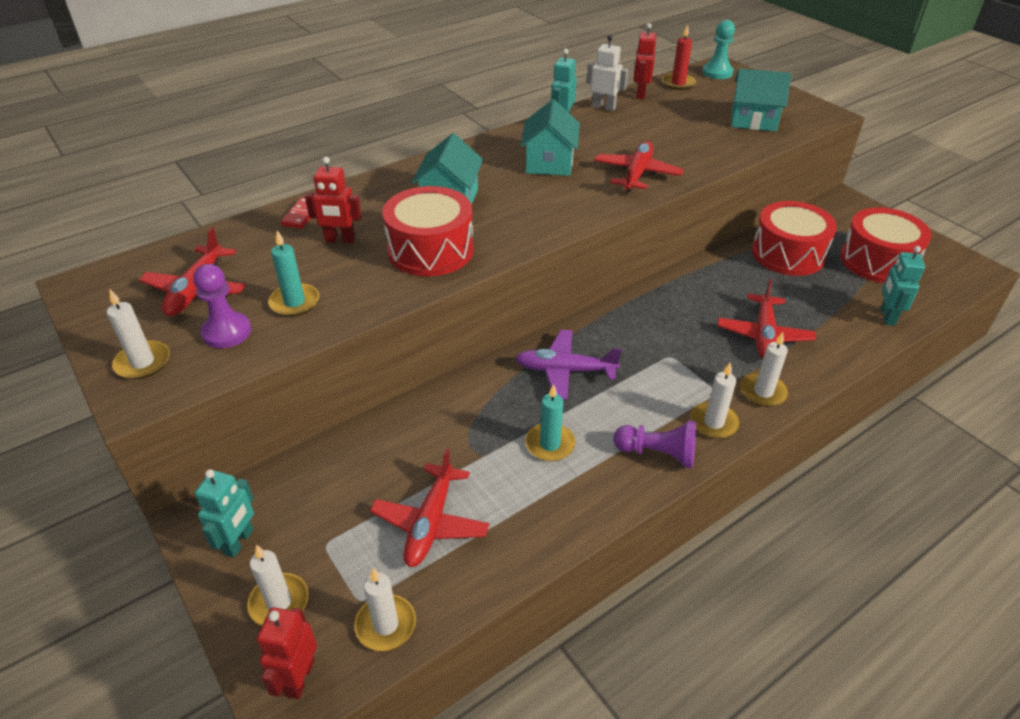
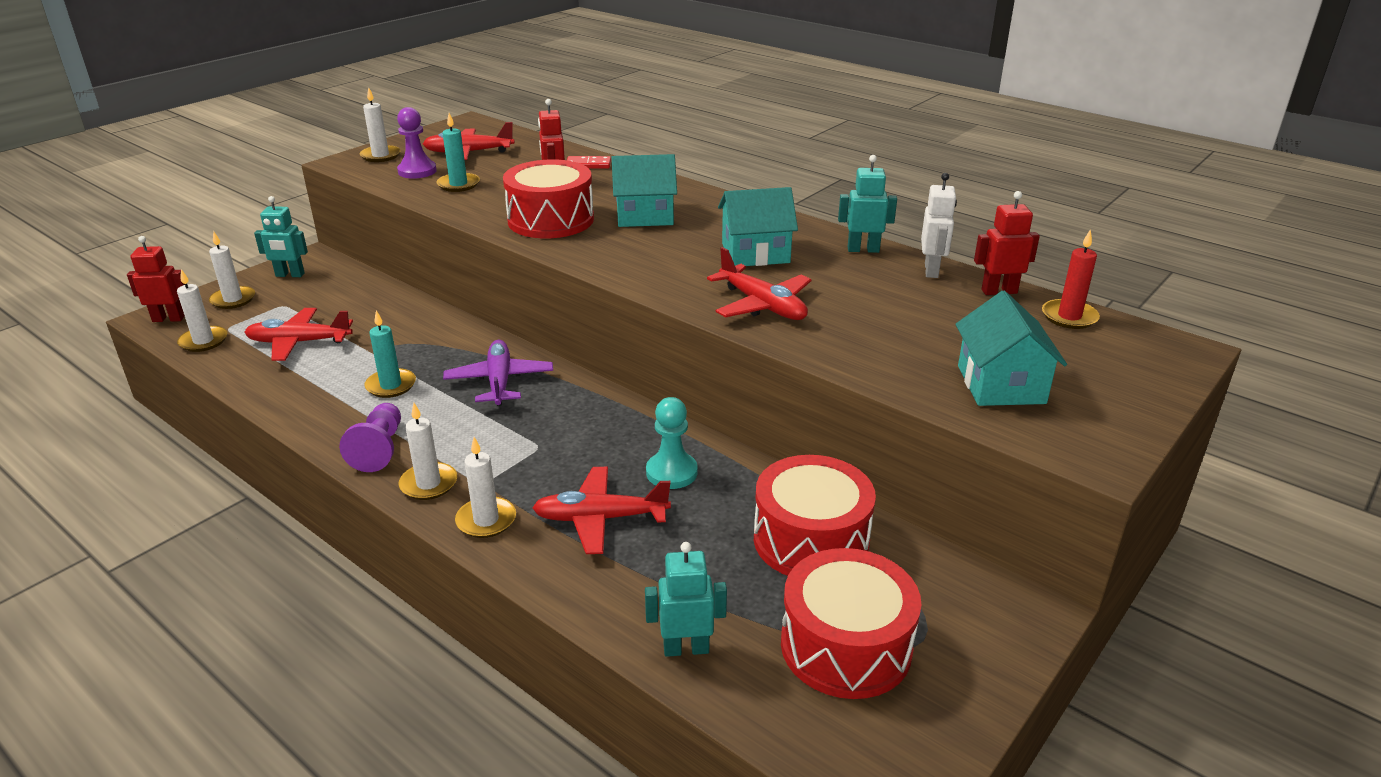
camera: 75 degrees right, 10 degrees down
(637, 174) = (762, 305): red plane -> red plane turned 45 degrees clockwise
(717, 72) = (1152, 347): turquoise pawn -> turquoise pawn (671, 472)

